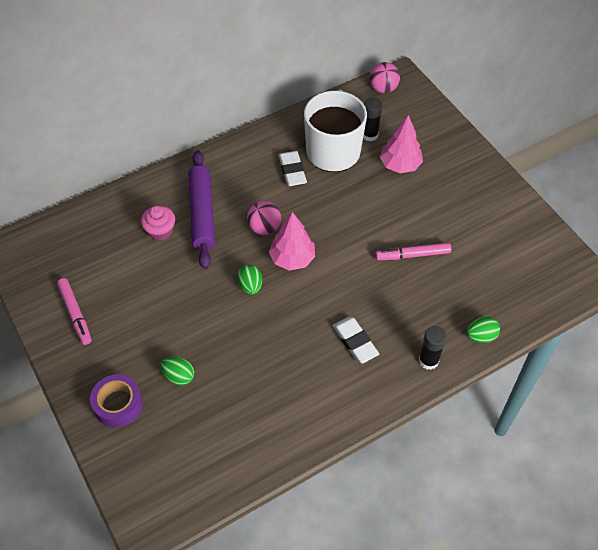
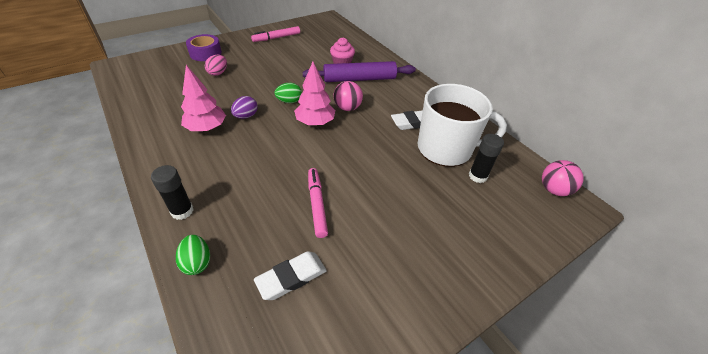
camera: 85 degrees right, 10 degrees down
(179, 376) = (218, 73): green egg -> pink egg
(280, 328) = (246, 116): none -> purple egg
(355, 342) = (220, 158): white eraser -> white eraser (291, 277)
(400, 165) = (442, 199): pink tree -> pink tree (206, 128)

